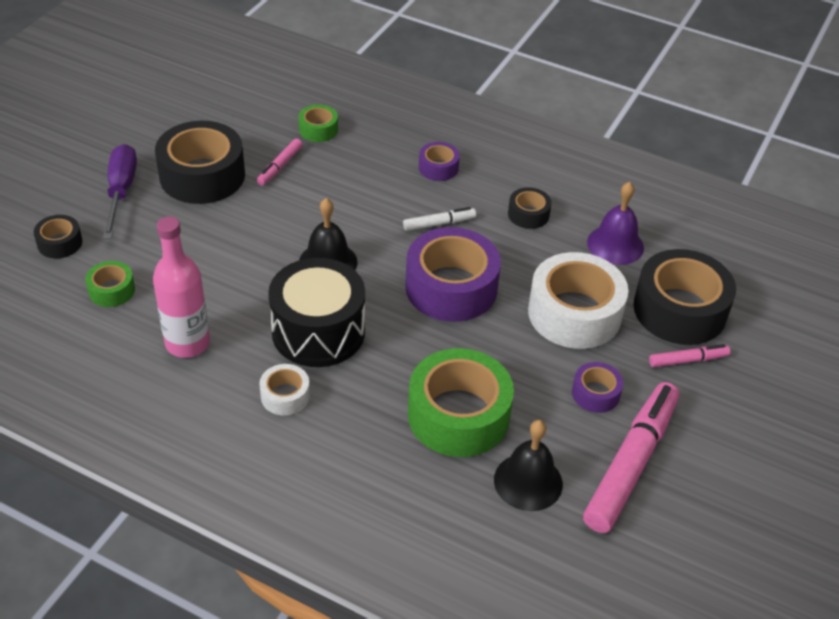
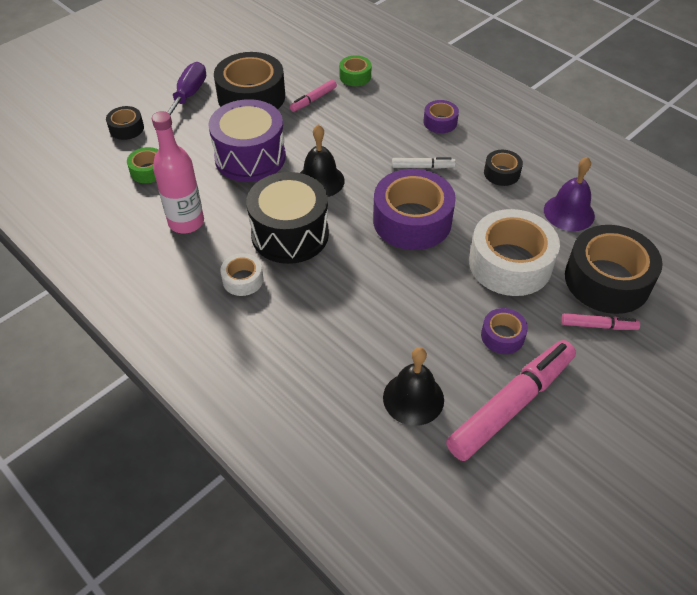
camera: 20 degrees right, 5 degrees up
(232, 250) = (250, 157): none -> purple drum
(458, 415) = (376, 327): green tape -> none

